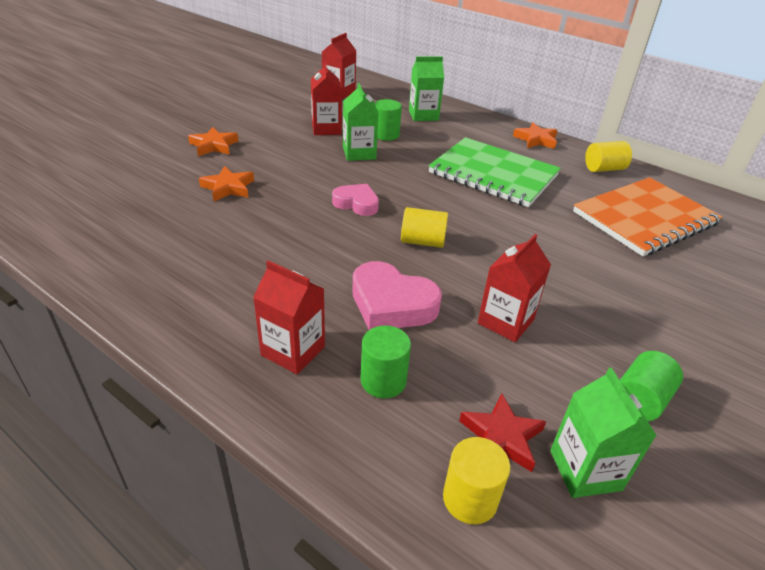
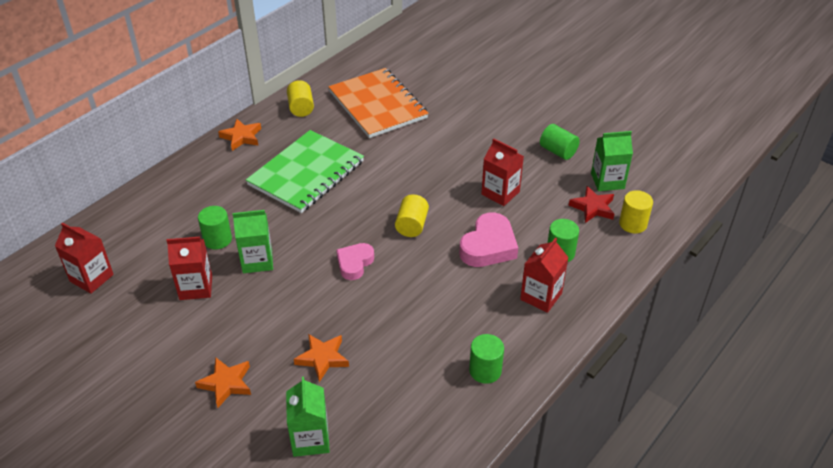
camera: 85 degrees left, 5 degrees up
(176, 291) = (485, 370): none -> green cylinder
(423, 115) = (173, 208): green carton -> green carton (310, 439)

